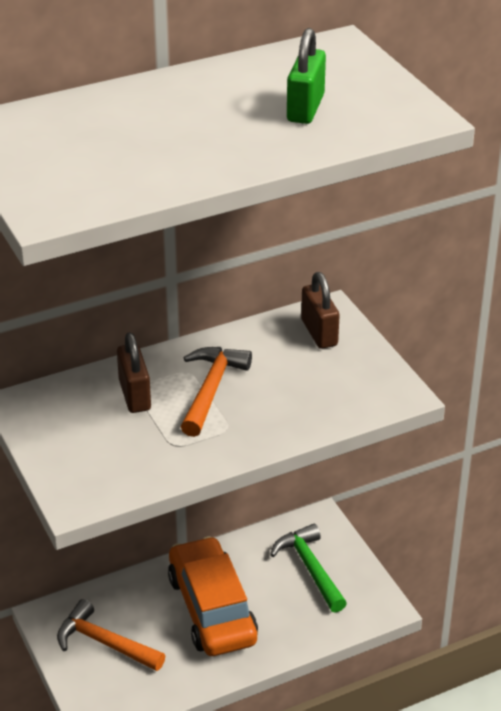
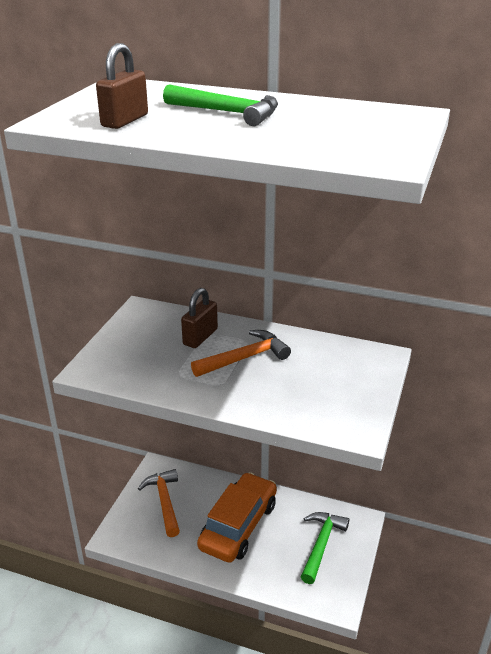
camera: 45 degrees right, 5 degrees down
(187, 118) = (227, 113): none -> green hammer
(305, 108) = (313, 132): green padlock -> none
(319, 333) = (358, 364): brown padlock -> brown padlock (125, 121)

